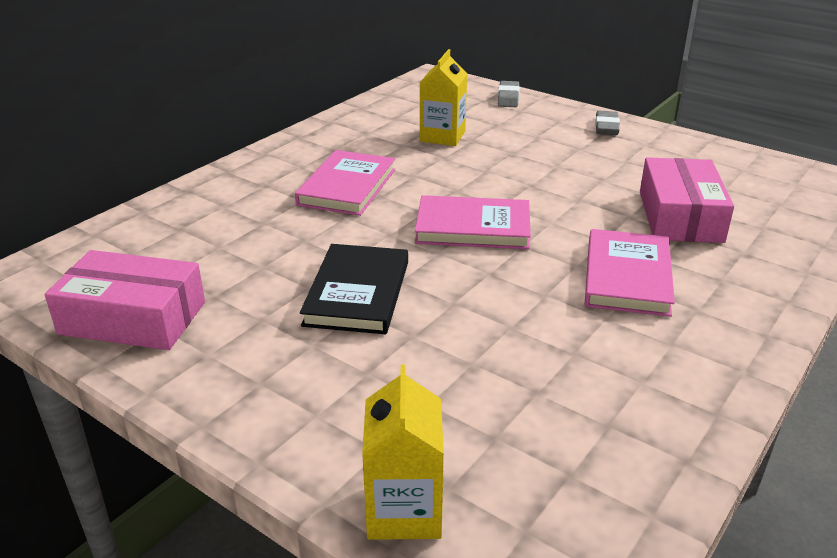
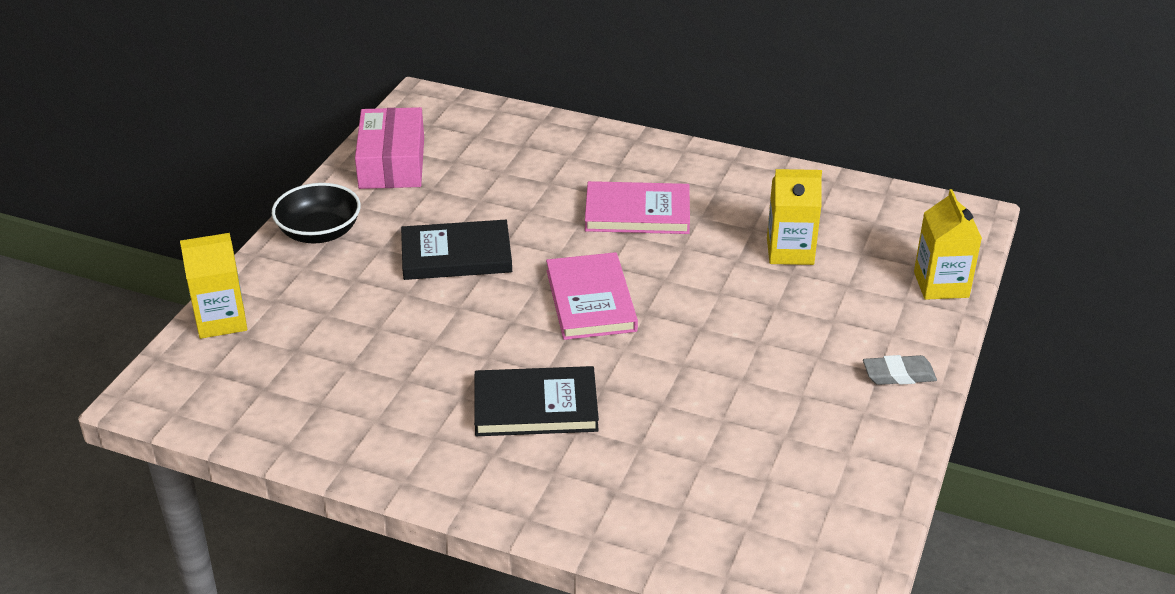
camera: 75 degrees right, 5 degrees up
(245, 393) = (319, 232): none -> black bowl
(508, 98) = (941, 284): grey eraser -> yellow carton
(627, 277) = (535, 406): pink book -> black book
(680, 216) = (678, 441): pink box -> none

